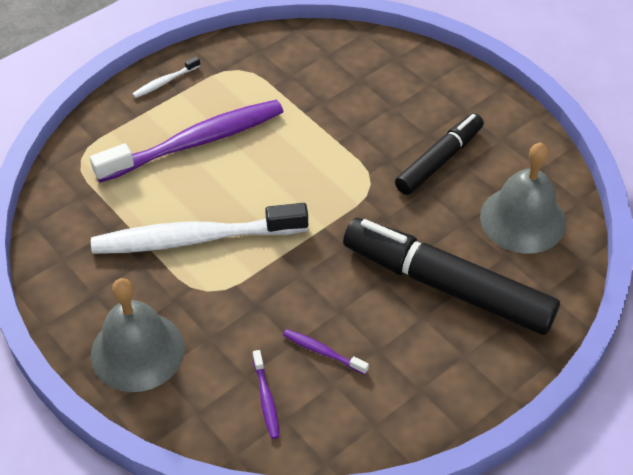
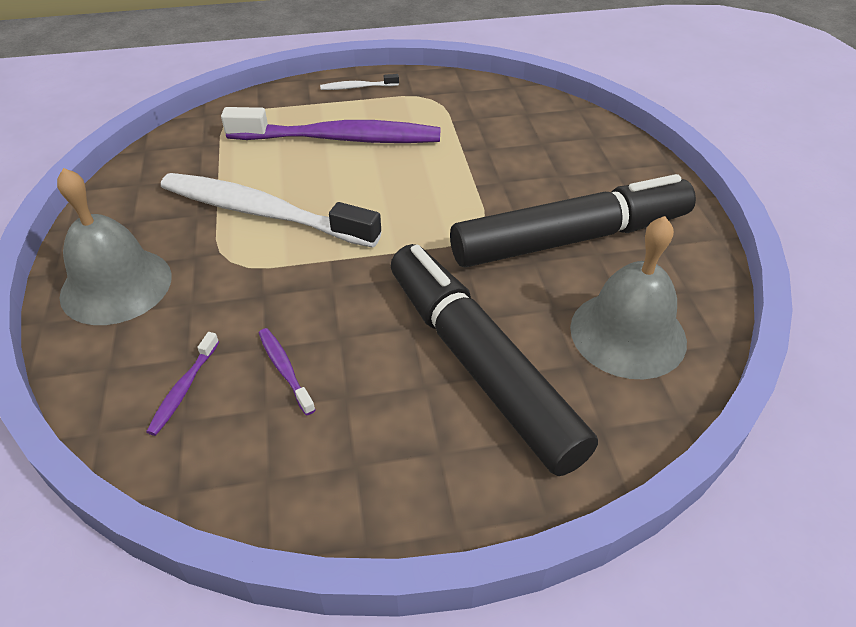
camera: 30 degrees right, 5 degrees down
(439, 160) = (571, 239): black marker -> black marker, size x1.66

